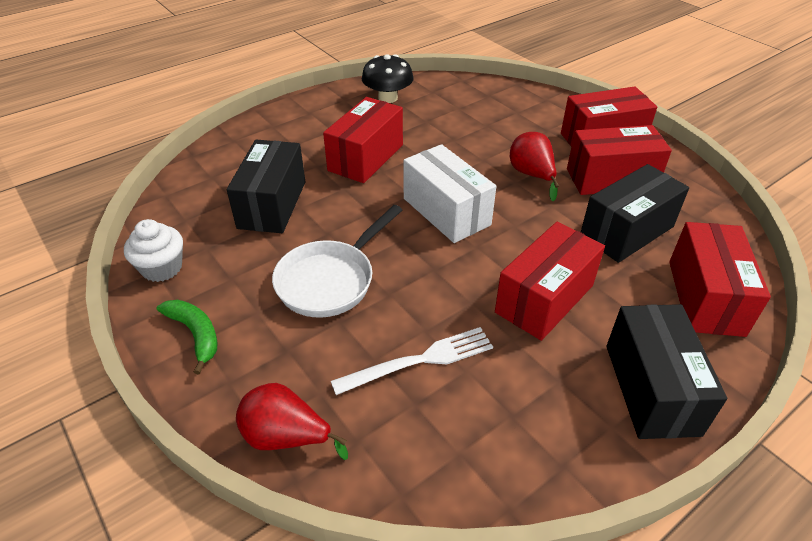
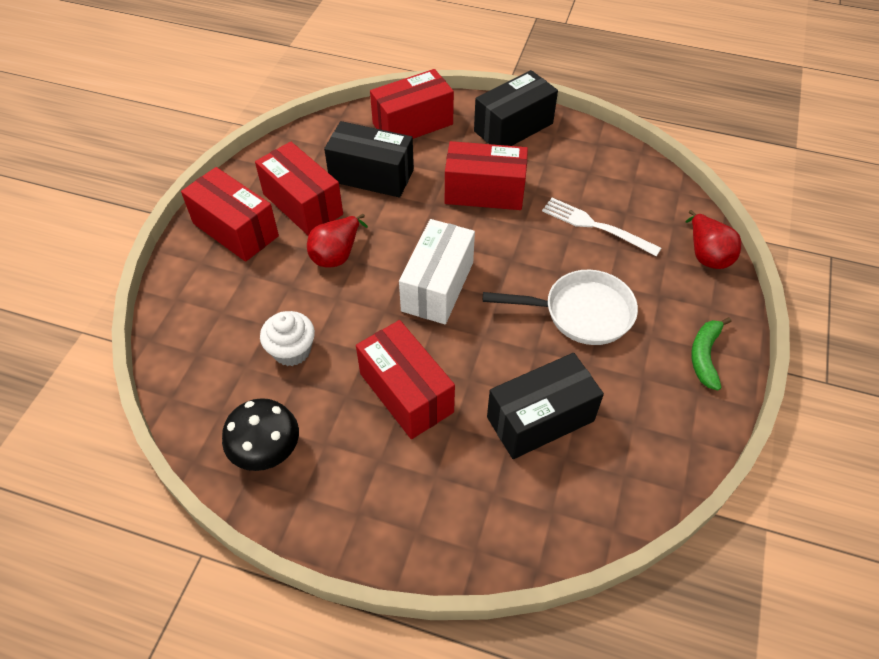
camera: 125 degrees left, 10 degrees up
(162, 268) = (684, 437): white cupcake -> white cupcake (292, 350)
(366, 157) = (406, 393): red box -> red box turned 60 degrees clockwise

